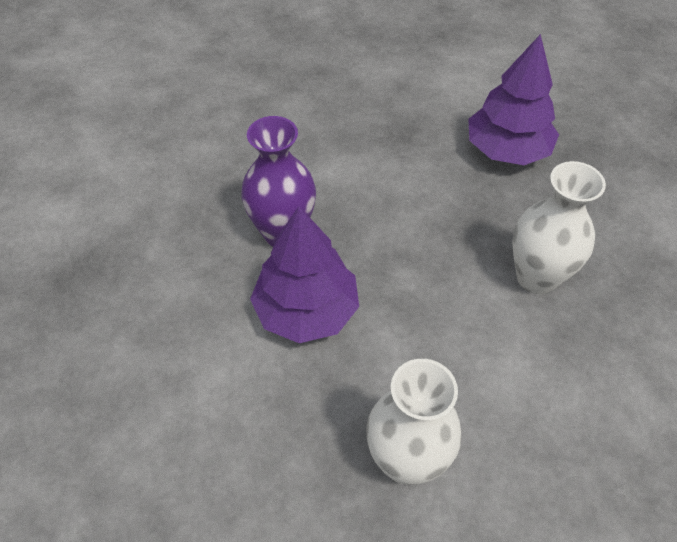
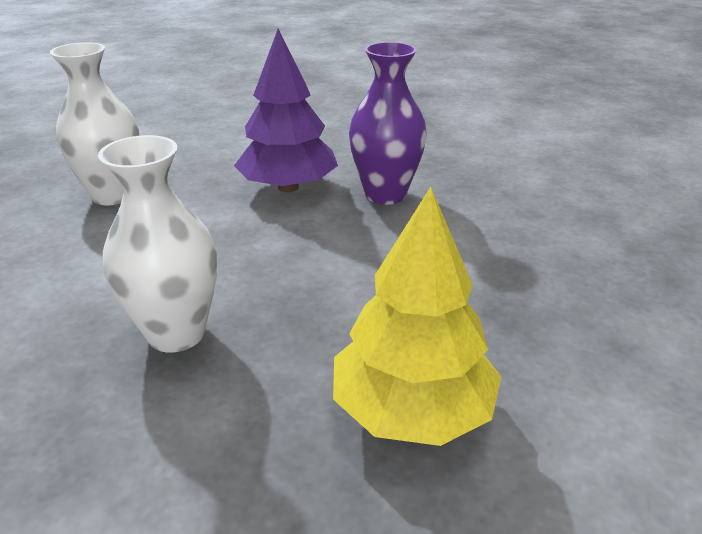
camera: 115 degrees right, 20 degrees down
(507, 150) = (412, 409): purple tree -> yellow tree

